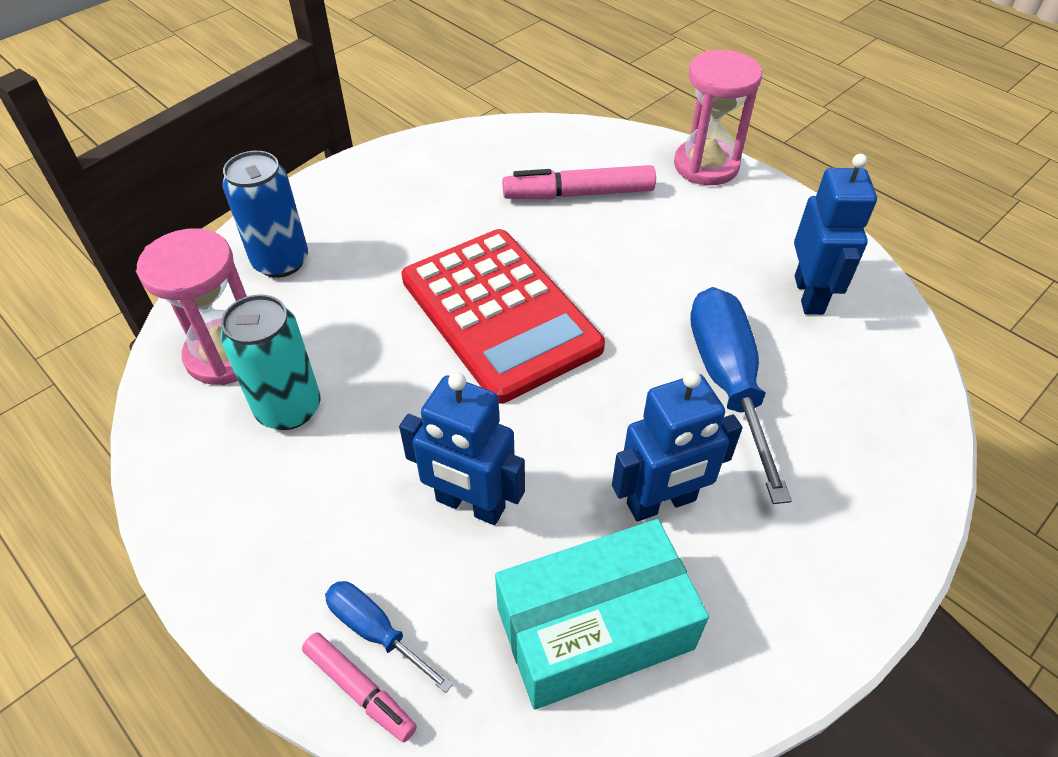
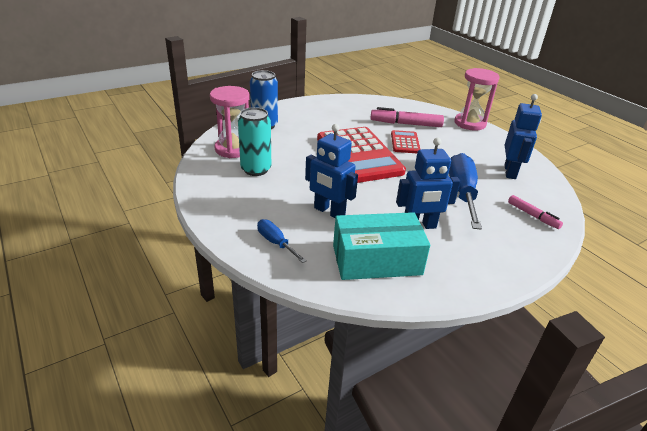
camera: 10 degrees right, 15 degrees down
(360, 690) = (264, 259): pink marker -> pink marker (533, 216)
(587, 252) = (405, 142): none -> red calculator

